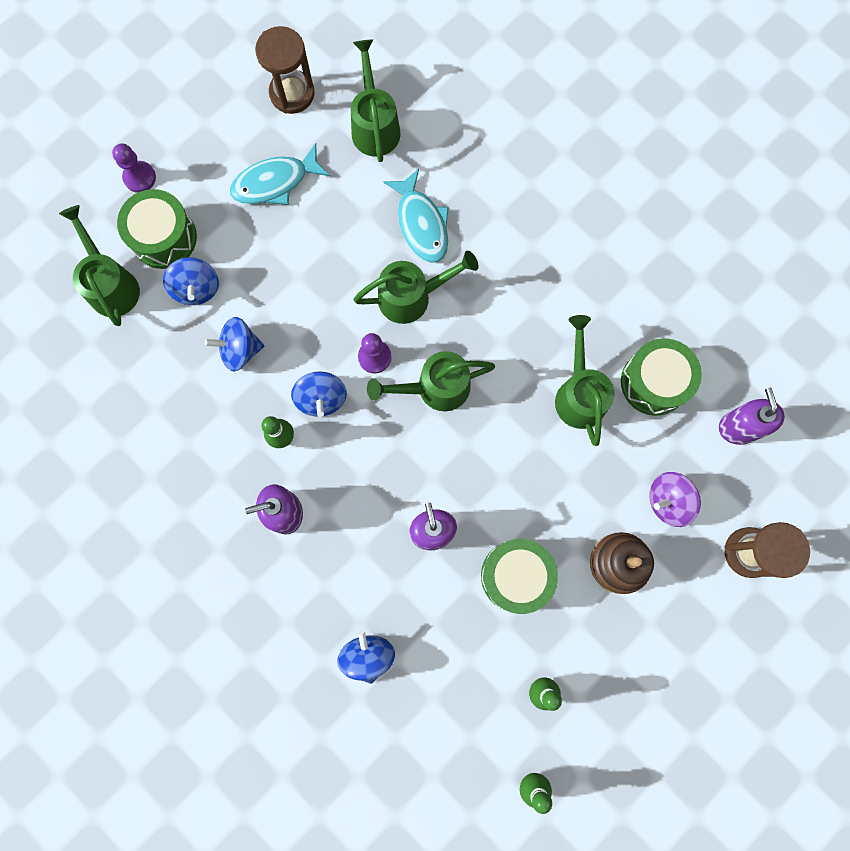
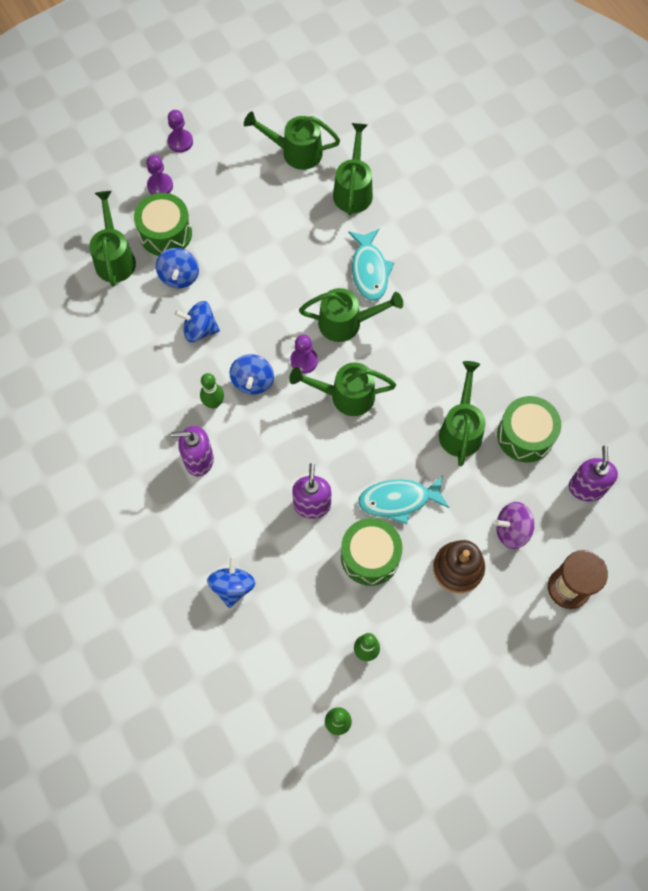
camera: 15 degrees right, 10 degrees down
(148, 114) = (180, 142): none -> purple pawn
(275, 182) = (263, 213): turquoise fish -> turquoise fish (398, 500)
(292, 93) = (295, 152): brown hourglass -> green watering can

